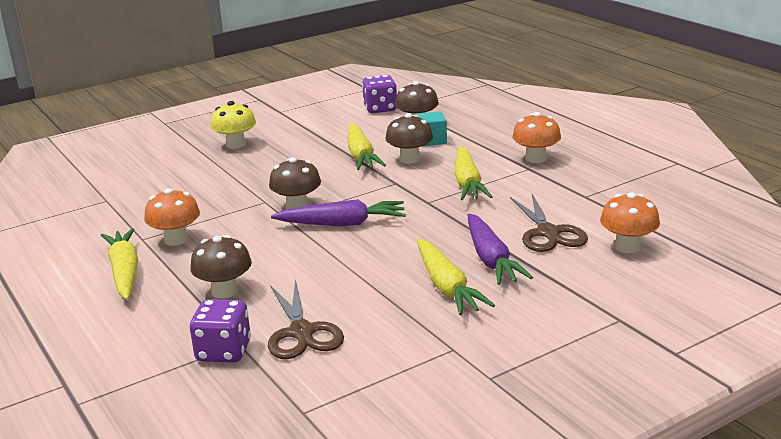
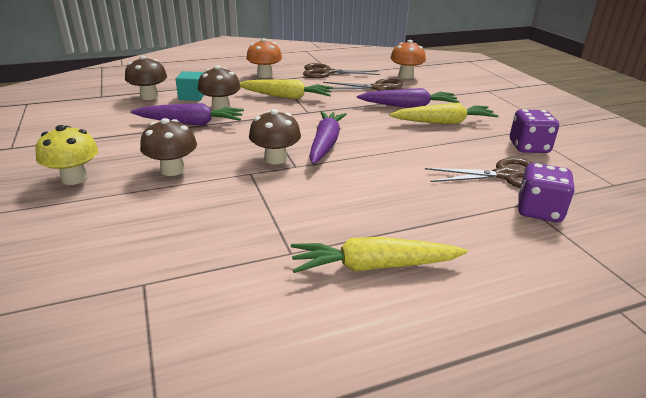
camera: 80 degrees left, 5 degrees up
(176, 239) = (307, 228): orange mushroom -> none
(224, 291) = (432, 205): brown mushroom -> brown mushroom (172, 170)
(361, 156) = (191, 123): yellow carrot -> purple carrot
(380, 109) = (90, 104): purple dice -> purple dice (529, 147)
(584, 191) = (326, 73): none -> brown scissors

